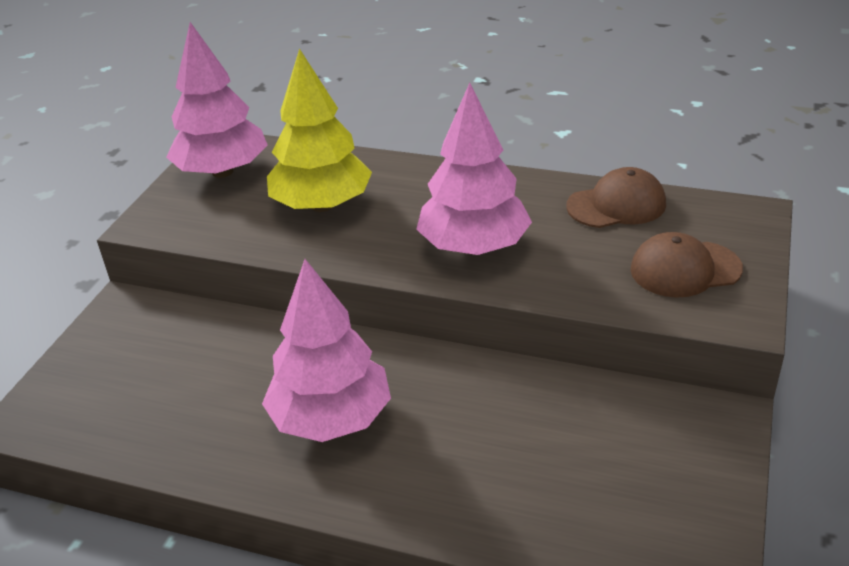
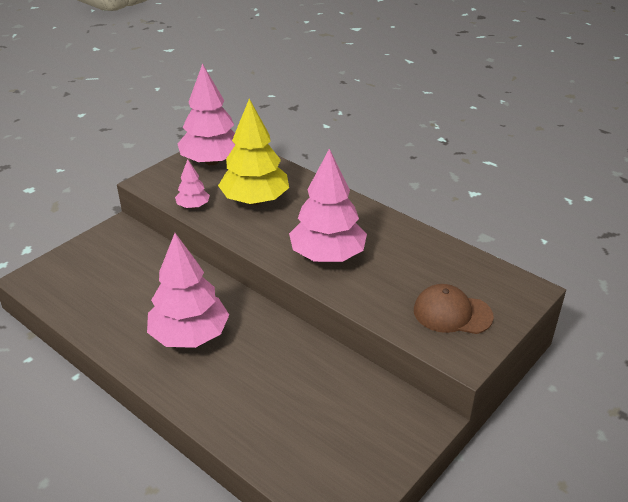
camera: 20 degrees right, 0 degrees up
(237, 237) = (193, 206): none -> pink tree
(616, 205) = (439, 256): brown cap -> none

